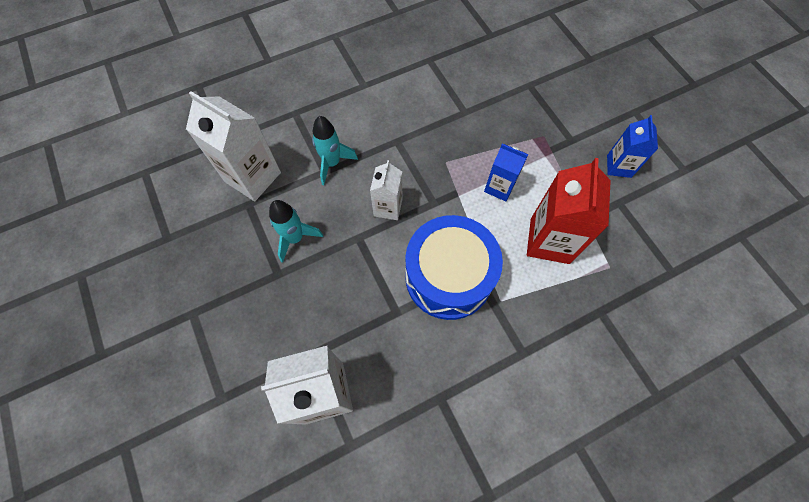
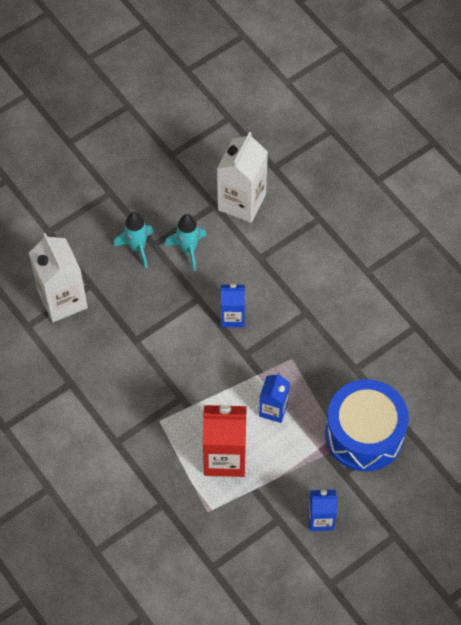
camera: 80 degrees right, 5 degrees down
(332, 163) = (269, 262): turquoise rocket -> turquoise rocket (137, 248)
(388, 207) = (232, 317): white carton -> blue carton
(448, 277) = (174, 376): blue drum -> blue drum (364, 434)

